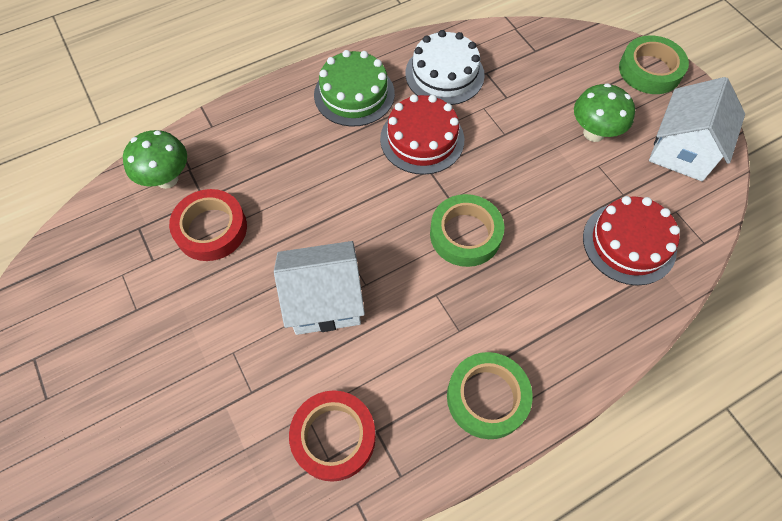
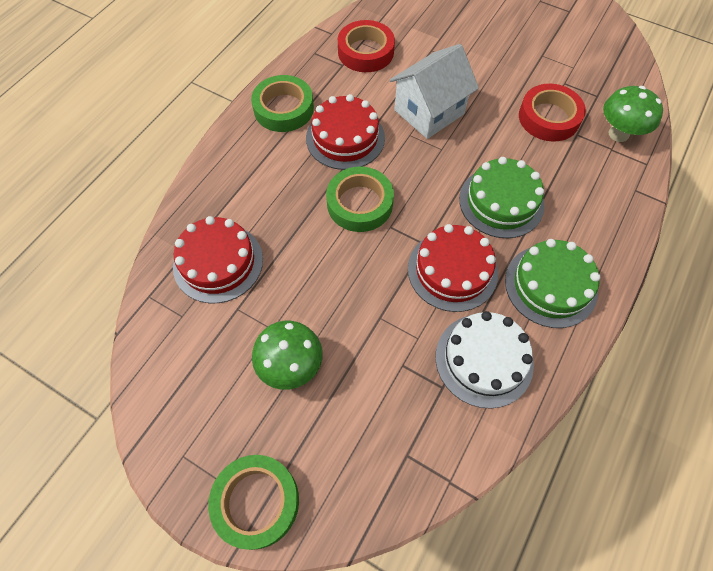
camera: 150 degrees right, 0 degrees up
(334, 172) = (501, 202): none -> green cake
(437, 316) = (345, 138): none -> red cake
(682, 150) = (190, 393): white house -> none

